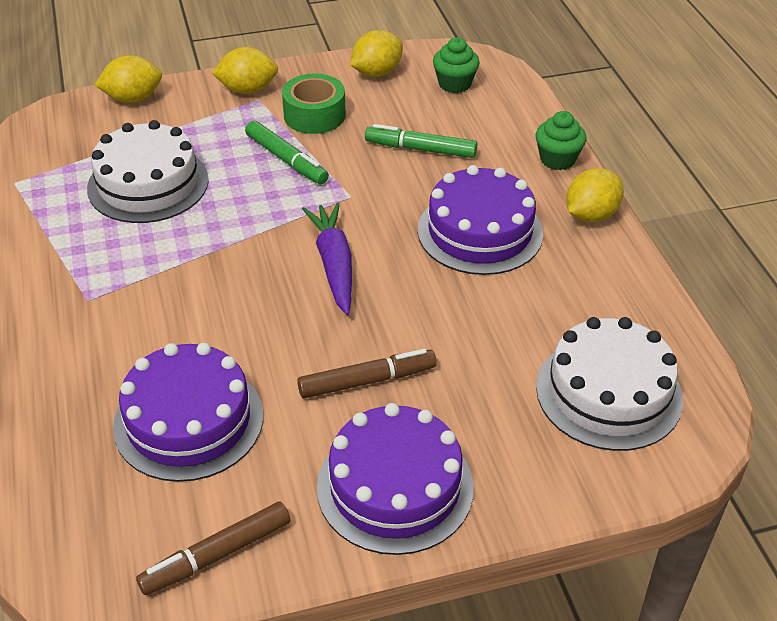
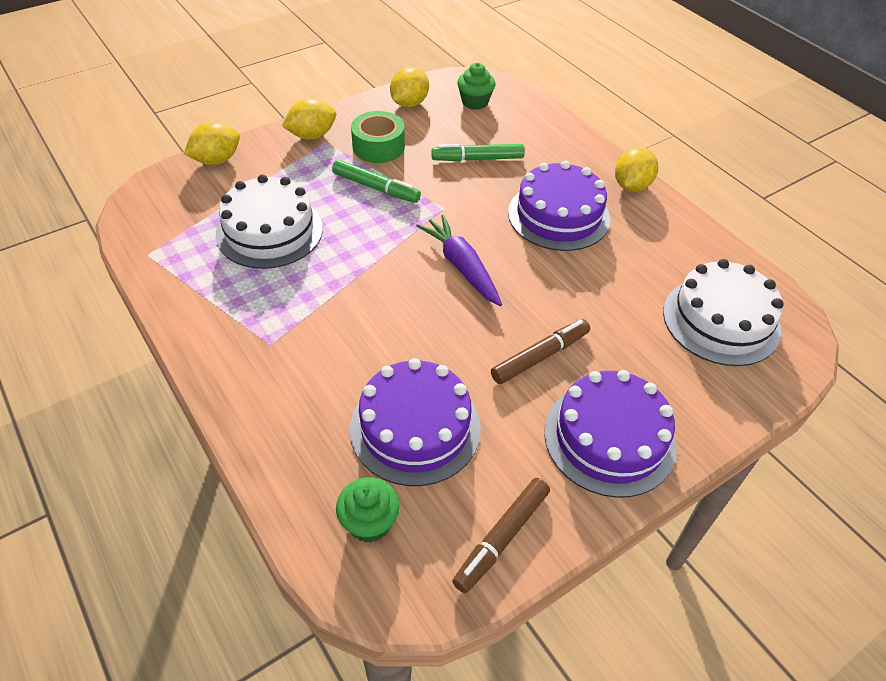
camera: 20 degrees left, 5 degrees up
(557, 159) = (584, 147): green cupcake -> green cupcake (369, 522)

